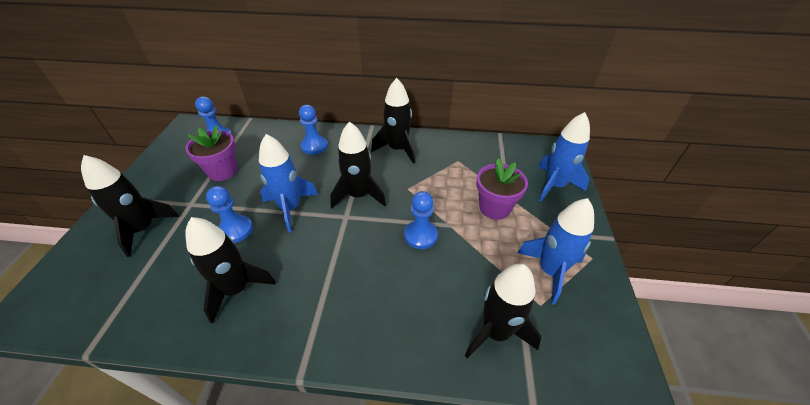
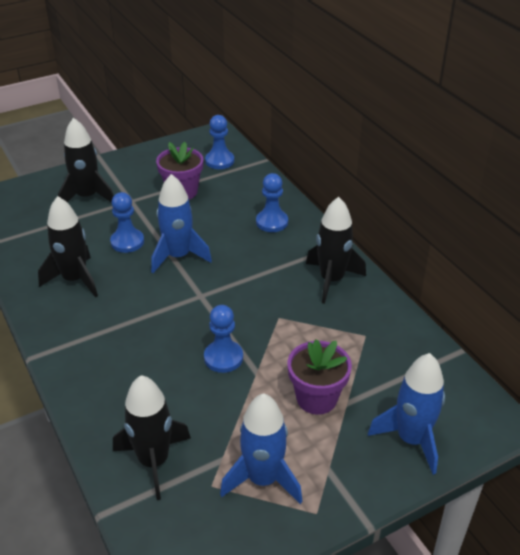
camera: 55 degrees right, 5 degrees down
(359, 195) = (235, 289): black rocket -> none

